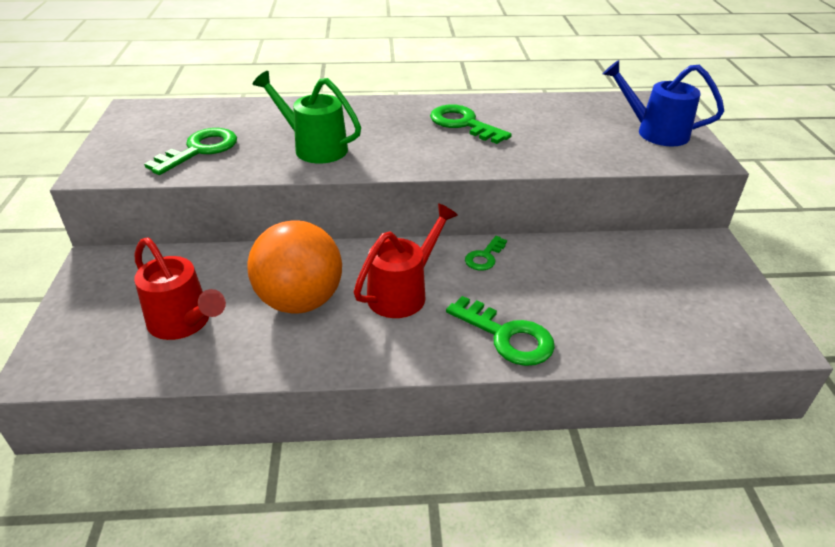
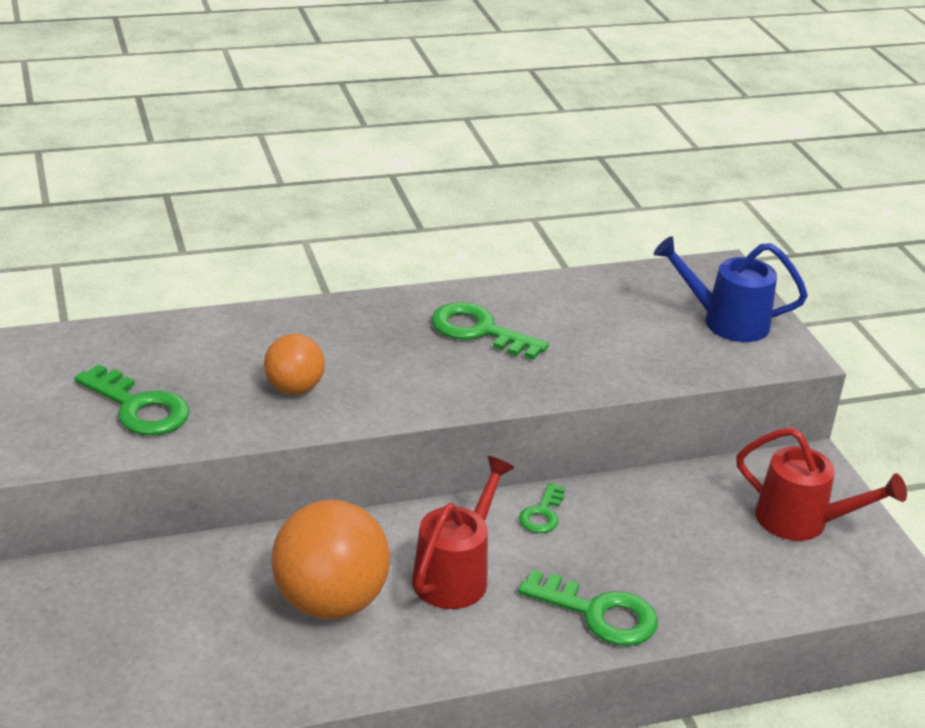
camera: 15 degrees left, 5 degrees down
(184, 323) = (194, 650): red watering can -> red watering can (802, 522)
(200, 150) = (139, 408): green key -> green key turned 105 degrees clockwise
(314, 147) = (294, 388): green watering can -> orange ball

